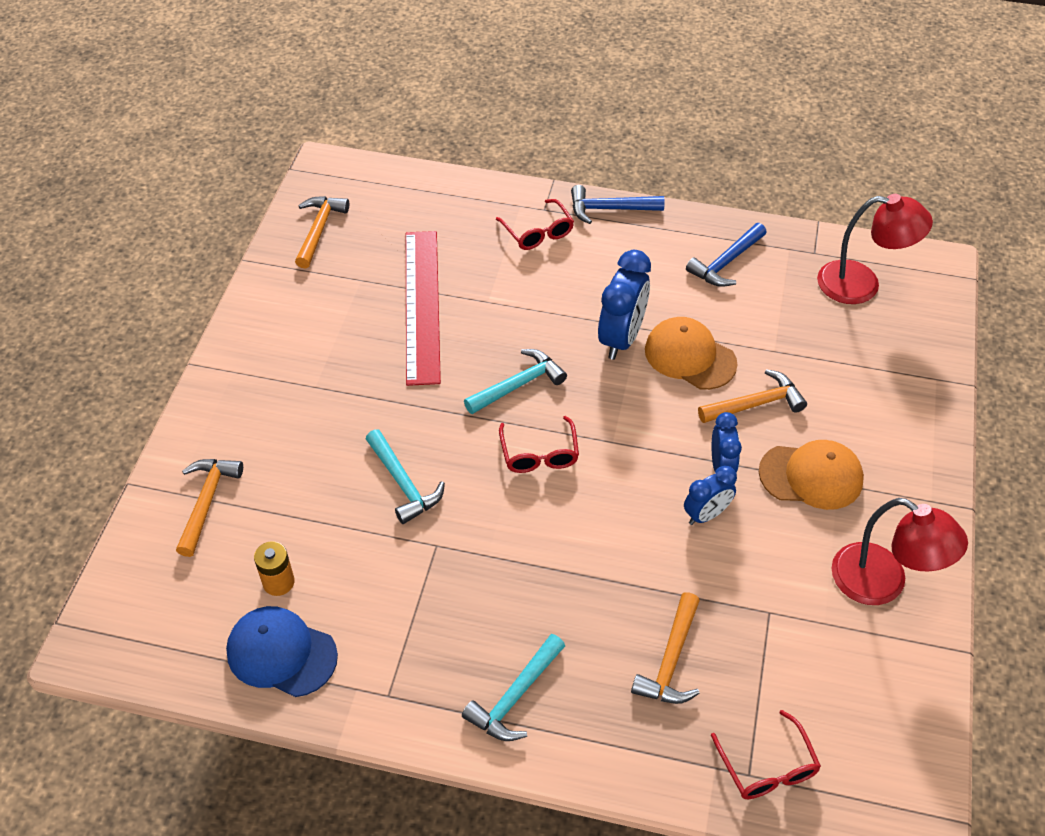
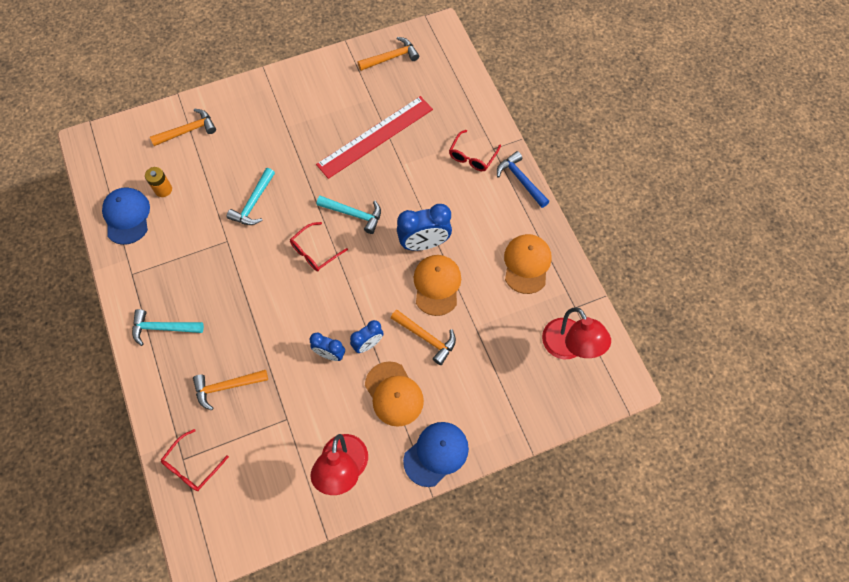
camera: 55 degrees right, 15 degrees up
(726, 262) = (527, 264): blue hammer -> orange cap
(921, 476) = (436, 454): none -> blue cap

